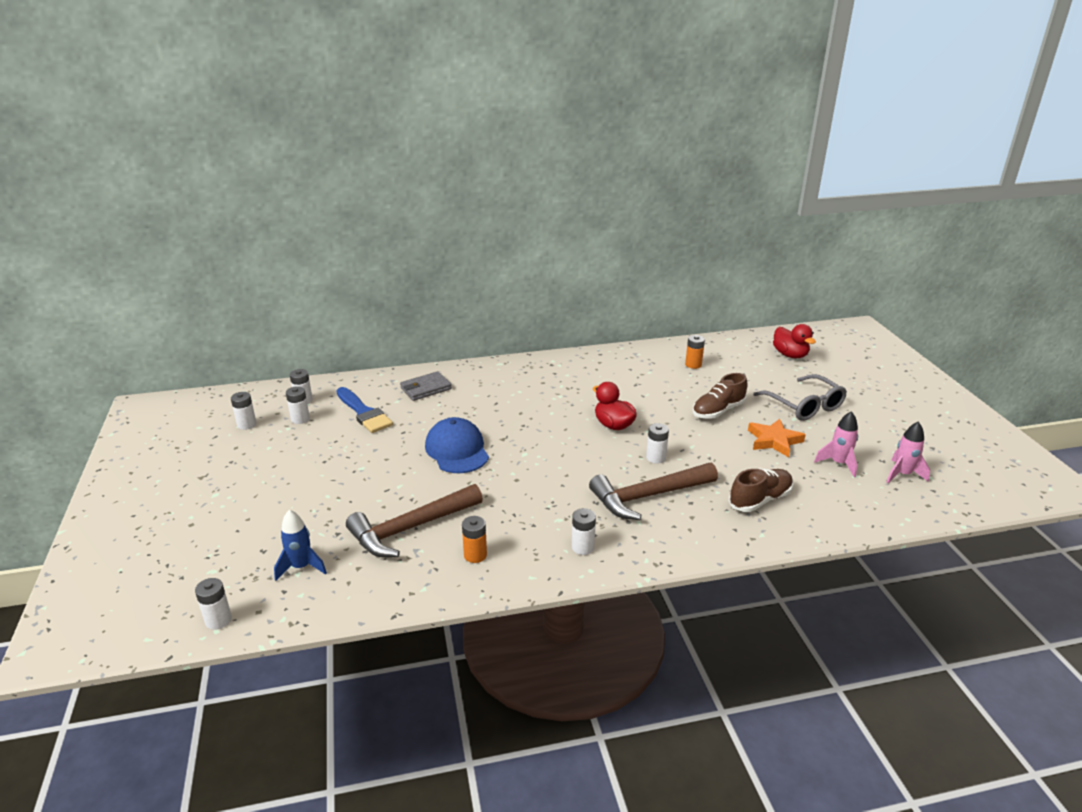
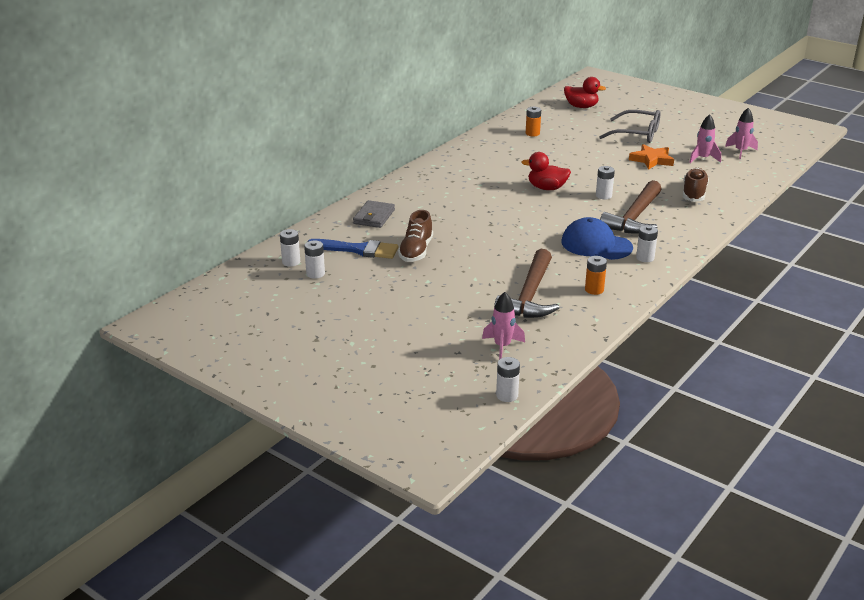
camera: 40 degrees left, 0 degrees up
(247, 424) = (278, 295): white battery -> none
(301, 567) = (502, 347): blue rocket -> pink rocket
(457, 450) = (473, 243): blue cap -> blue cap (596, 245)
(718, 411) = (594, 155): brown shoe -> brown shoe (416, 251)

